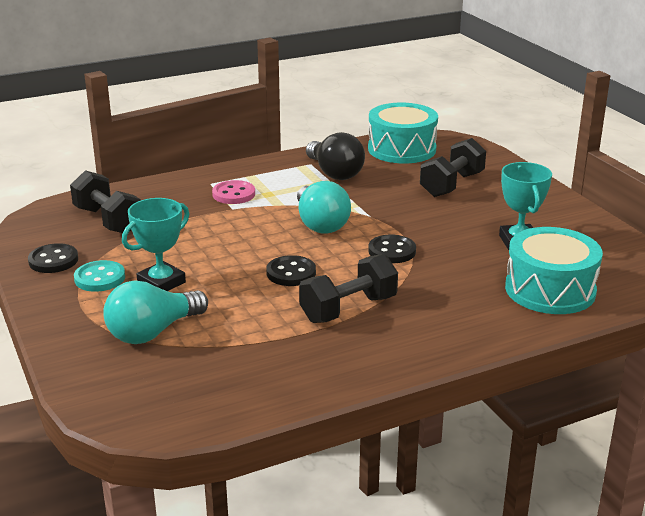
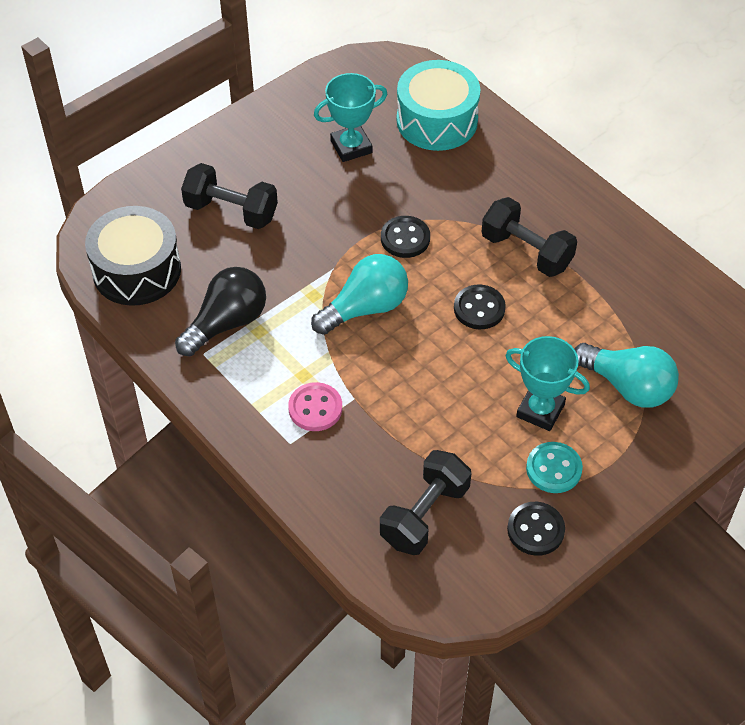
camera: 105 degrees left, 25 degrees up
(401, 149) = (137, 270): turquoise drum -> black drum

